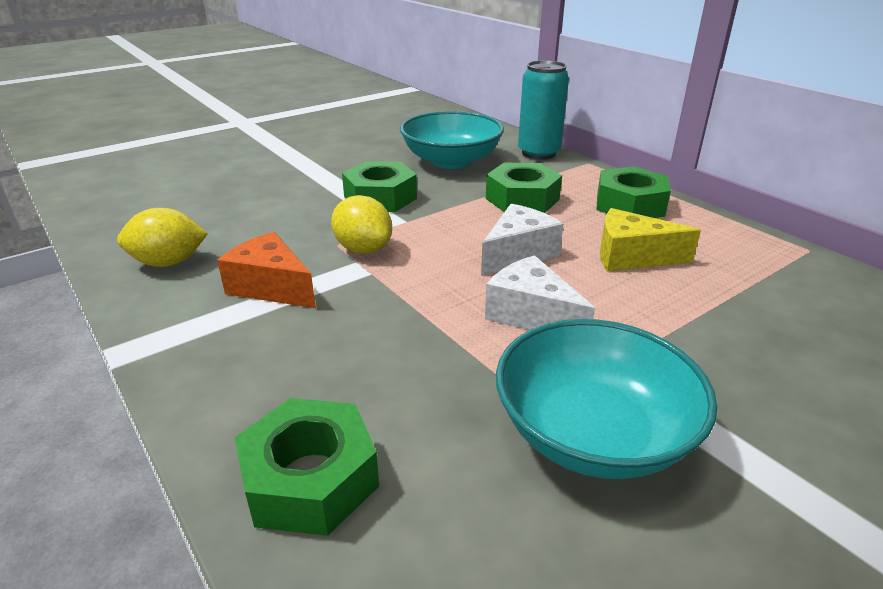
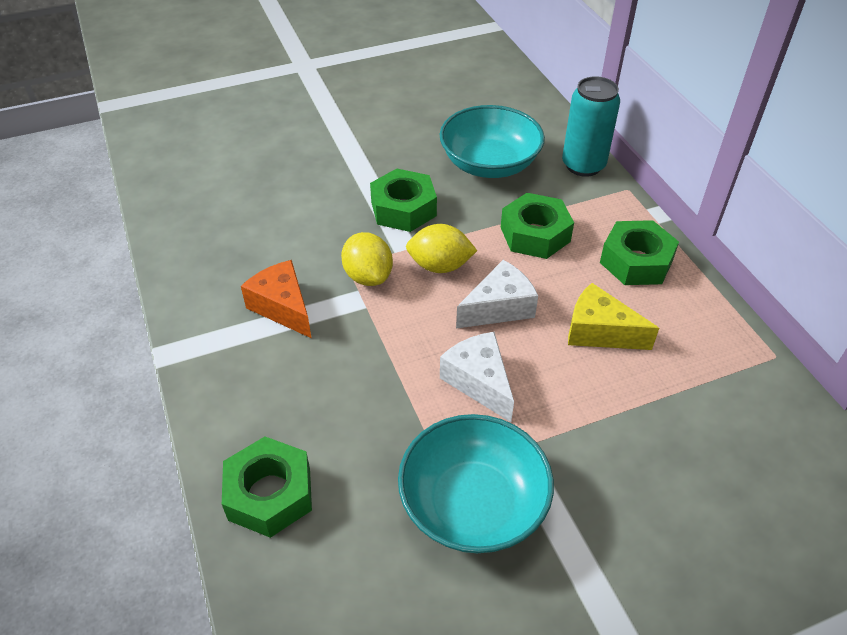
camera: 15 degrees right, 15 degrees up
(169, 263) = (209, 262): yellow lemon -> yellow lemon (440, 266)

